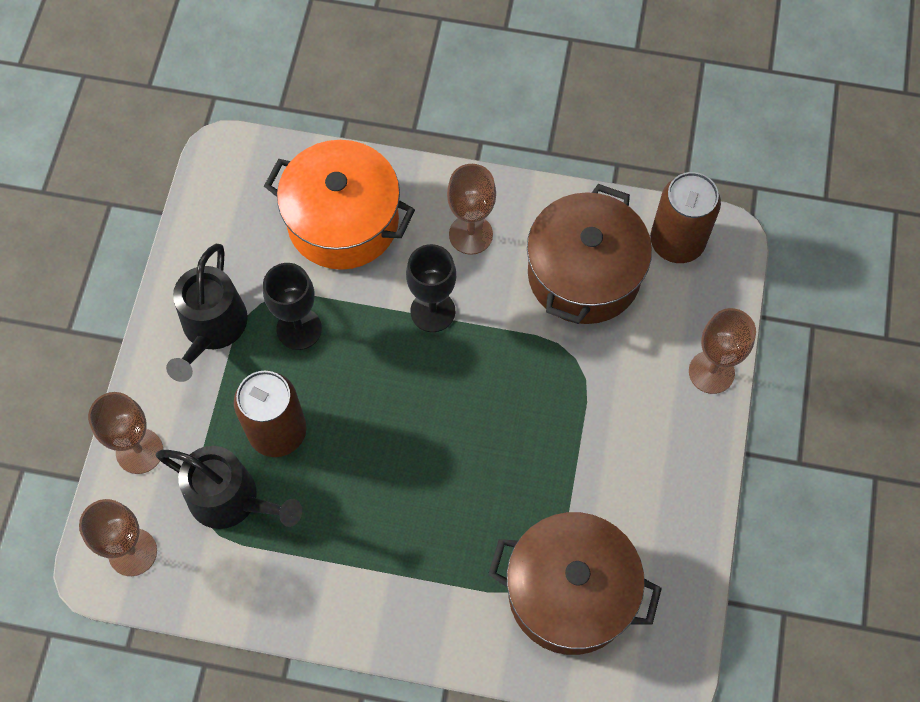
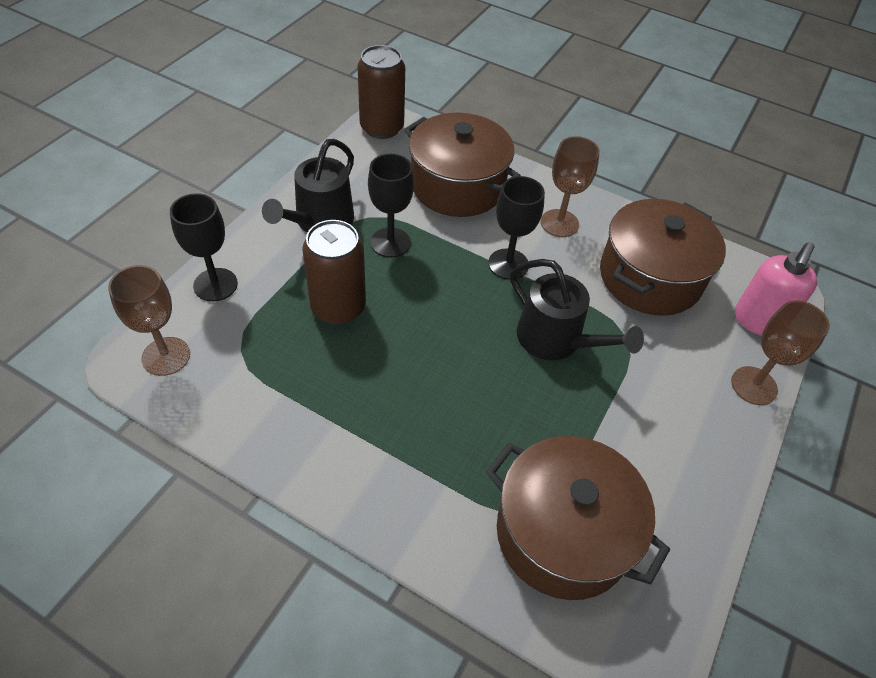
camera: 15 degrees right, 15 degrees down
(139, 451) = (215, 285): brown goblet -> black goblet
(231, 499) = (273, 344): black watering can -> black watering can (556, 340)
(343, 221) = (457, 186): orange pot -> brown pot
(677, 242) = (740, 279): brown can -> brown can (381, 128)
(703, 291) = (757, 321): none -> pink soap dispenser

